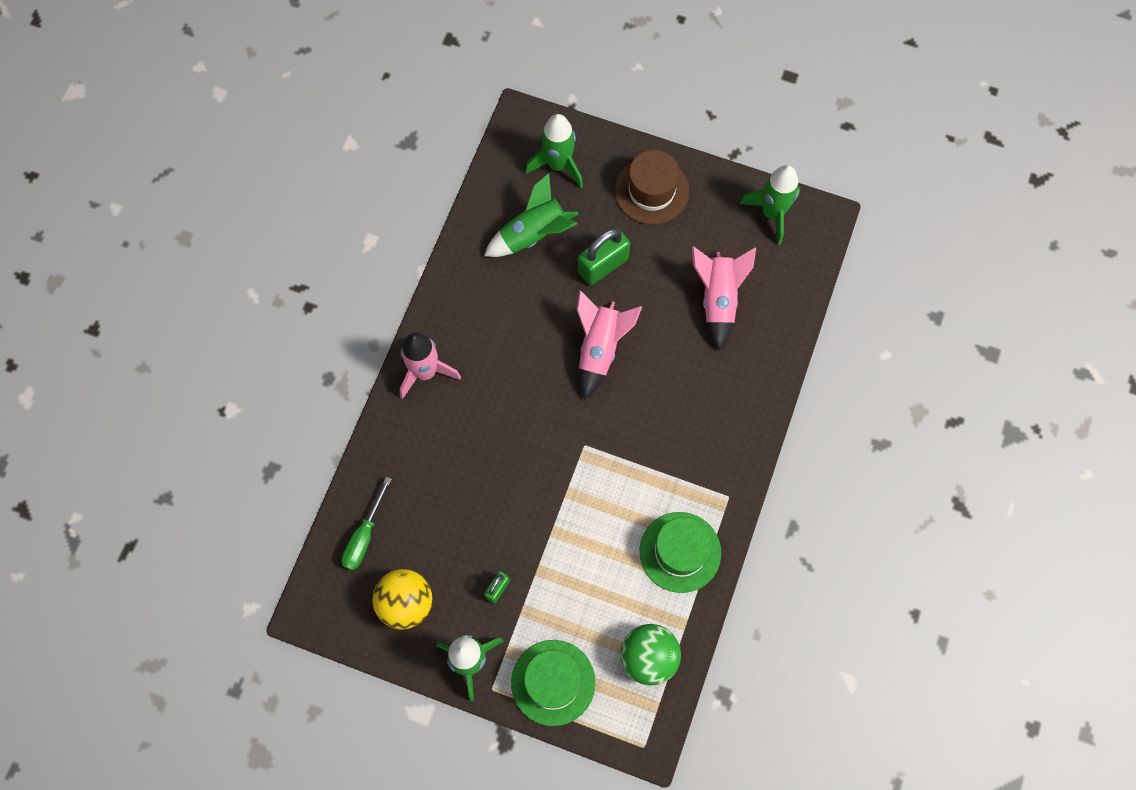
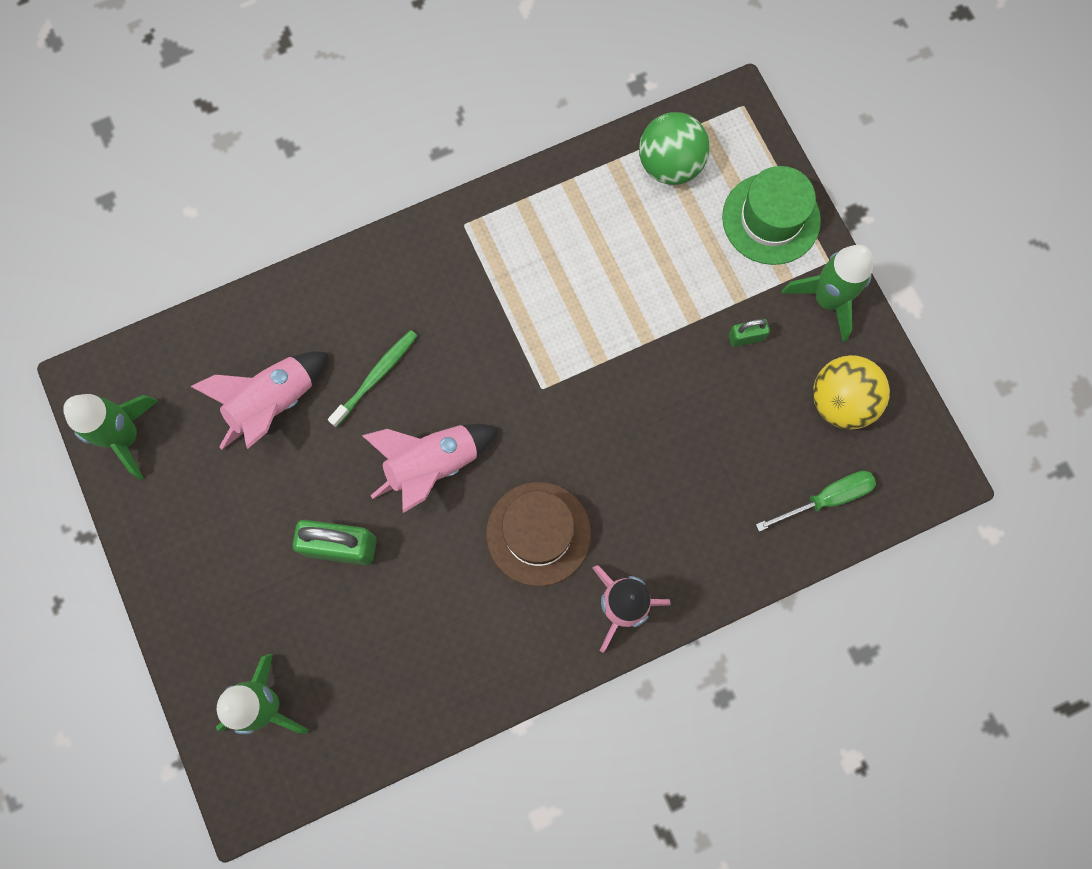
camera: 135 degrees left, 5 degrees up
(534, 235) = (372, 649): green rocket -> none
(651, 190) = (208, 578): brown hat -> brown hat (538, 533)
(680, 552) = (555, 219): green hat -> none
(681, 365) = (376, 376): none -> green toothbrush

